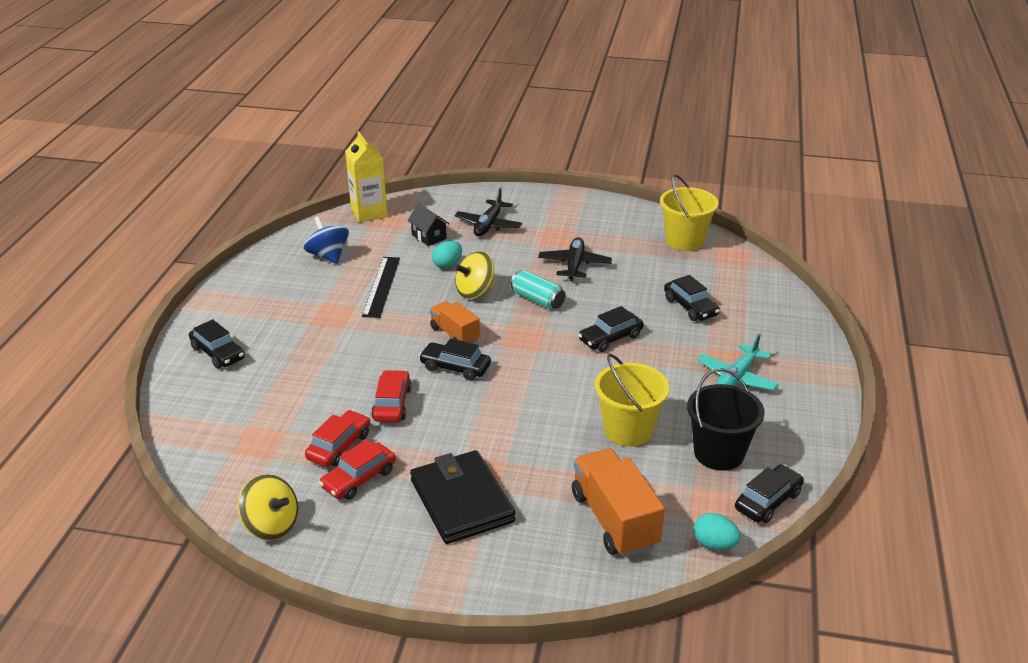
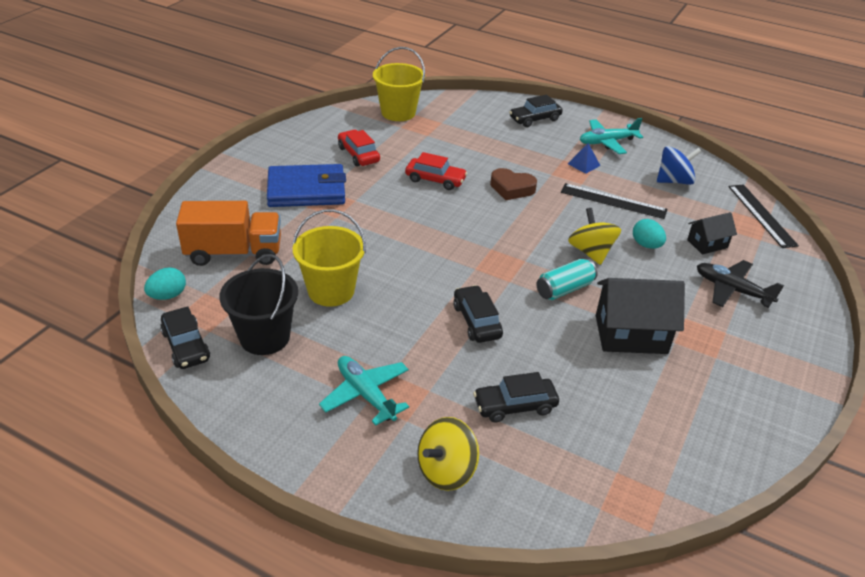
camera: 105 degrees right, 5 degrees up
(260, 299) = (607, 142): none -> turquoise plane
(271, 525) = (336, 120): yellow spinning top -> yellow spinning top (446, 470)
(316, 309) = (584, 164): none -> blue pyramid
(339, 446) = (398, 152): red car -> none
(369, 213) = (761, 215): yellow carton -> black ruler
(386, 349) = (512, 188): none -> brown heart
(454, 334) = (520, 226): orange truck -> none
(455, 367) = (469, 217): black car -> none
(462, 501) = (306, 190): black wallet -> blue wallet
(574, 265) = (631, 334): black plane -> black house
(684, 241) = (679, 459): yellow bucket -> yellow bucket (398, 112)

